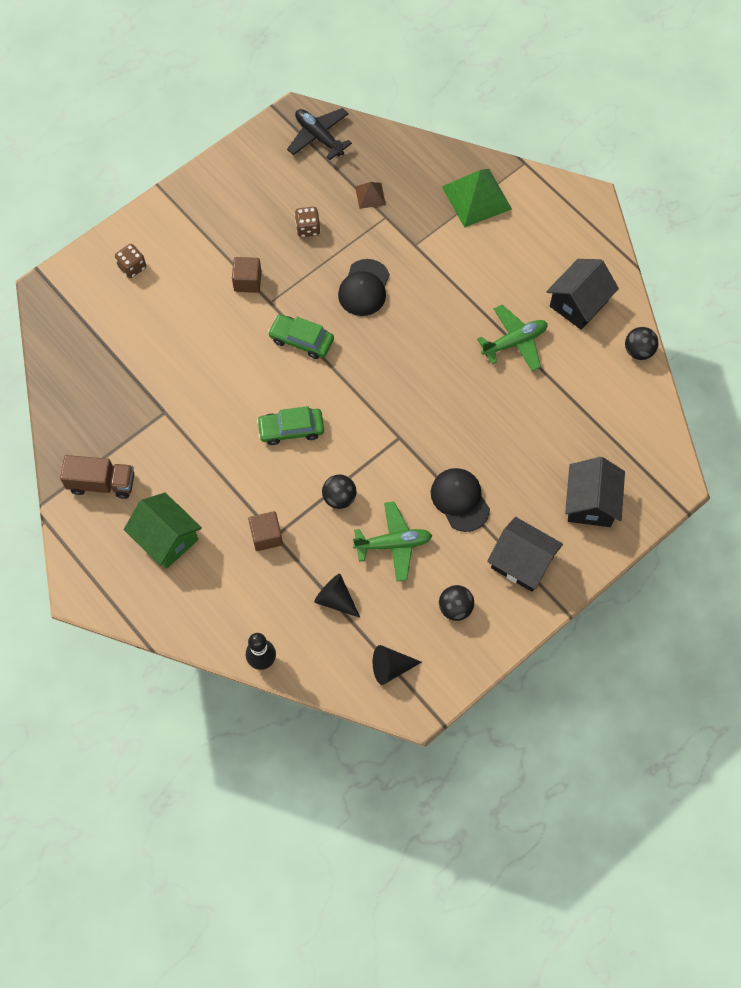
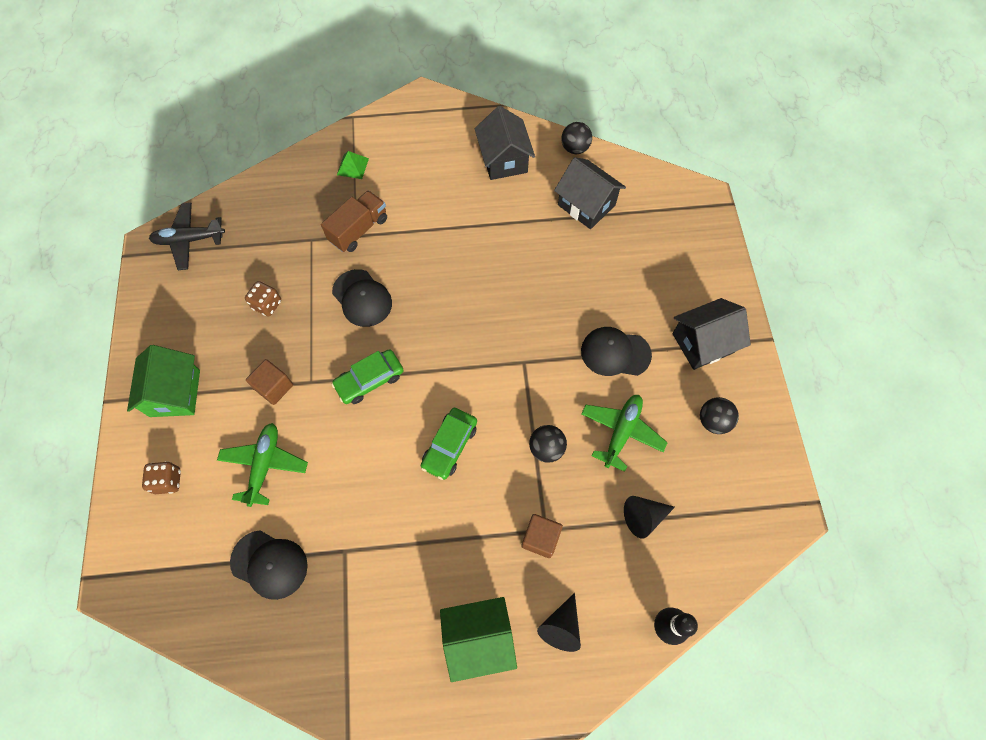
camera: 55 degrees left, 0 degrees up
(102, 483) = (372, 667): brown truck -> brown truck (358, 230)
(123, 372) = (269, 564): none -> black cap
(195, 222) = (175, 393): none -> green house
(370, 195) = (280, 238): brown pyramid -> none
(391, 667) = (739, 511): black cone -> black cone (561, 626)
(476, 197) = (352, 166): green pyramid -> green pyramid, size x0.50
(514, 342) = (502, 222): green plane -> green plane (265, 465)
(590, 503) = (682, 261): black house -> black house (586, 205)

